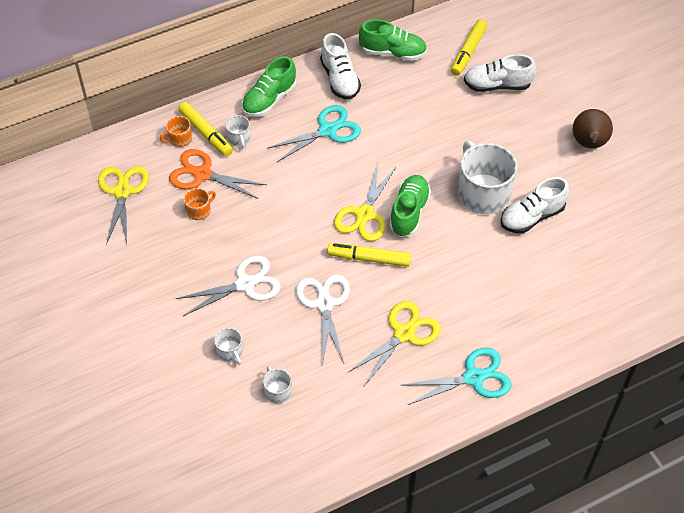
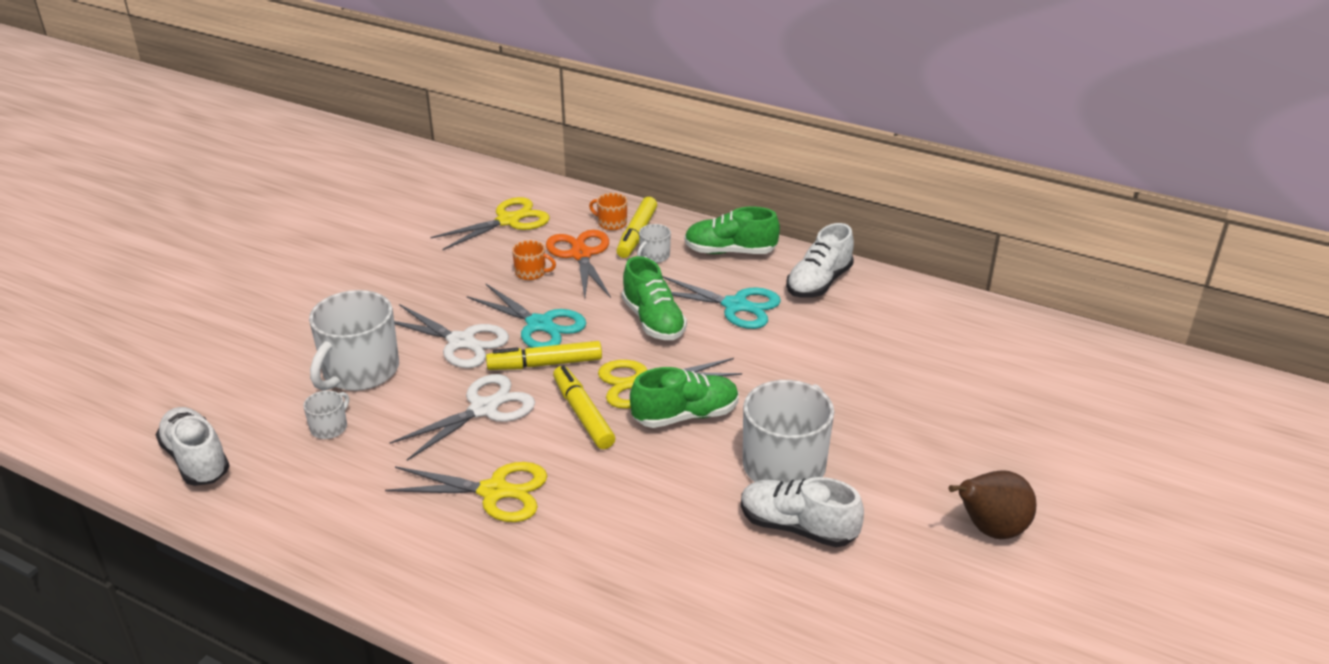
camera: 55 degrees right, 20 degrees down
(230, 352) = (359, 371): white mug -> white mug, size x2.20
(392, 52) = (908, 301): green shoe -> green shoe (653, 321)
(468, 52) = (992, 356): yellow marker -> yellow marker (545, 364)
(473, 377) = (475, 586): turquoise scissors -> turquoise scissors (540, 325)
(497, 85) = (974, 402): white shoe -> white shoe (196, 460)

